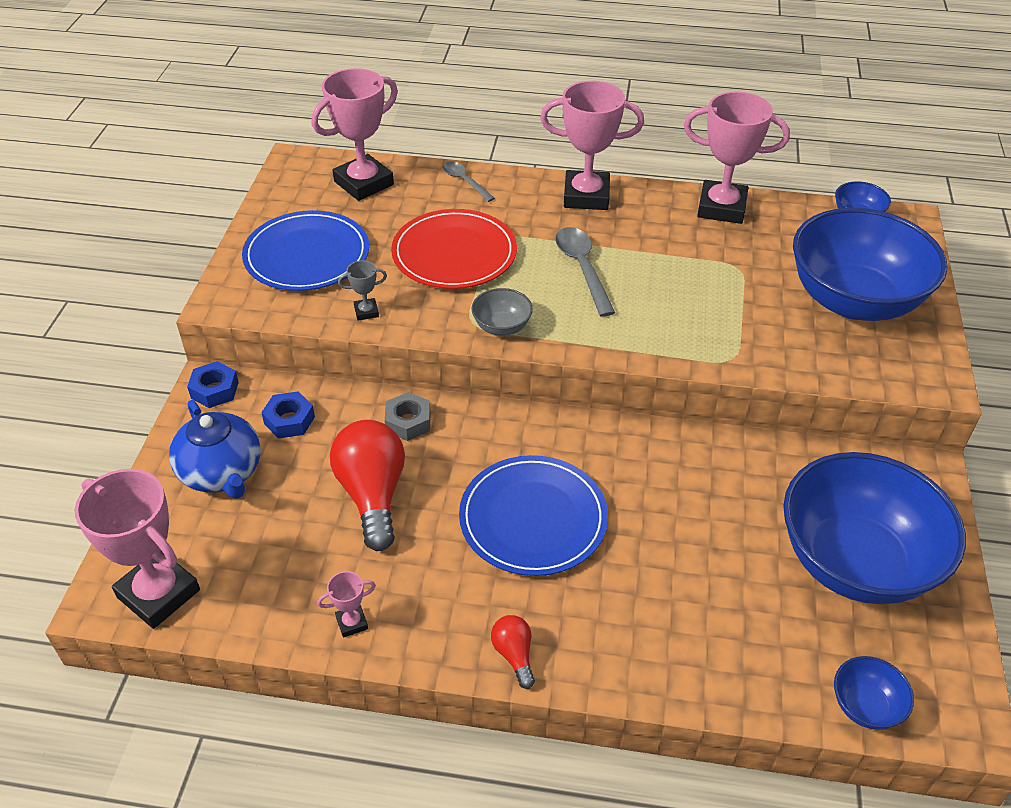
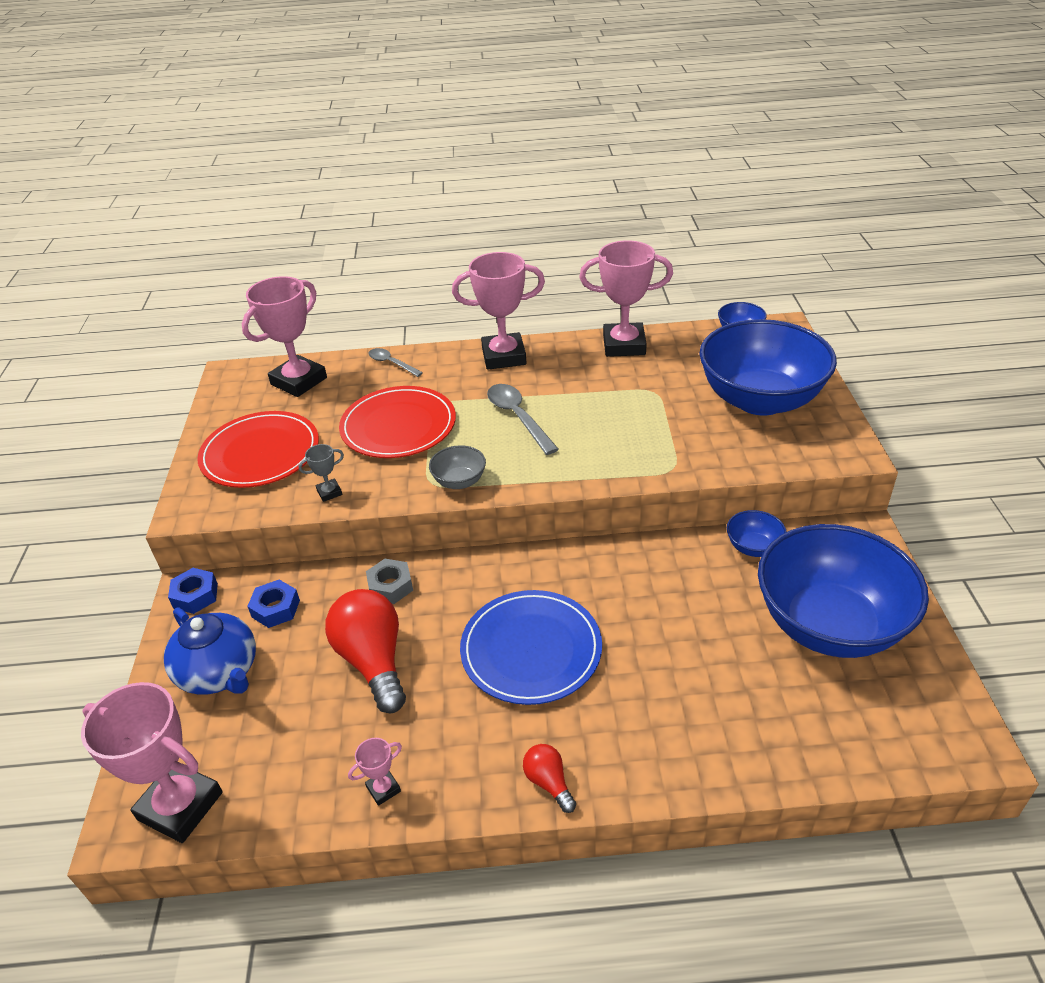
camera: 10 degrees left, 5 degrees down
(307, 255) = (260, 453): blue plate -> red plate
(865, 706) = (881, 752): blue bowl -> blue bowl (753, 547)

